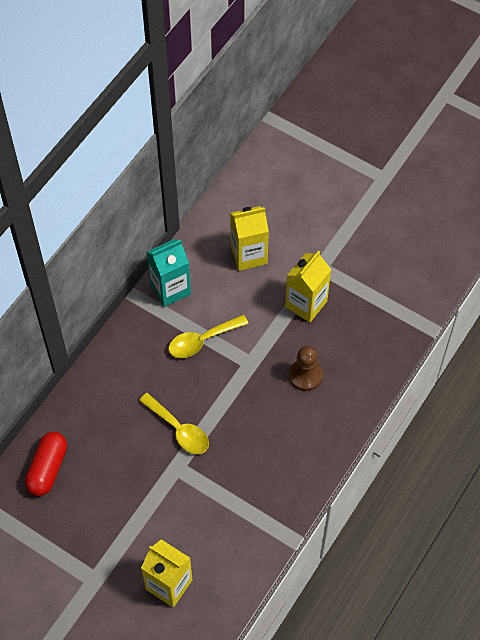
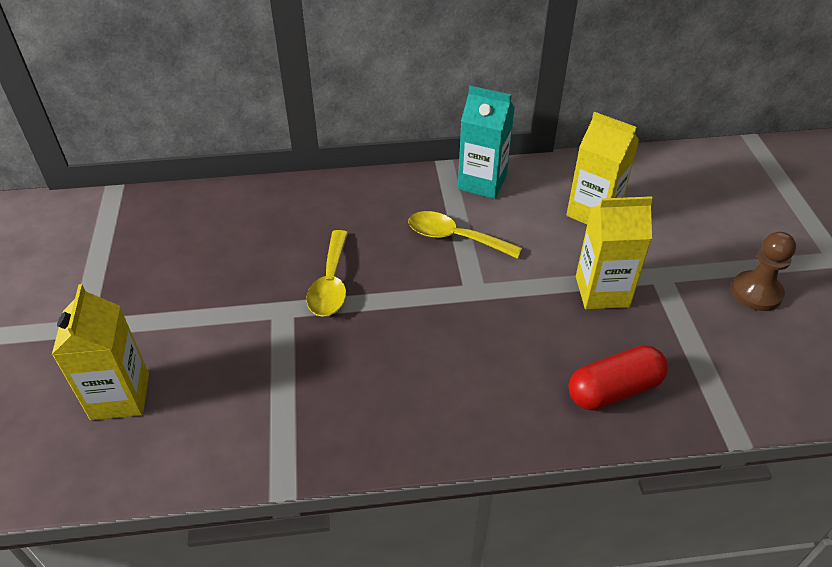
camera: 50 degrees right, 15 degrees down
(48, 468) = (192, 216): red capsule -> red capsule (614, 390)
(305, 375) = (517, 349): brown pawn -> brown pawn (756, 292)

